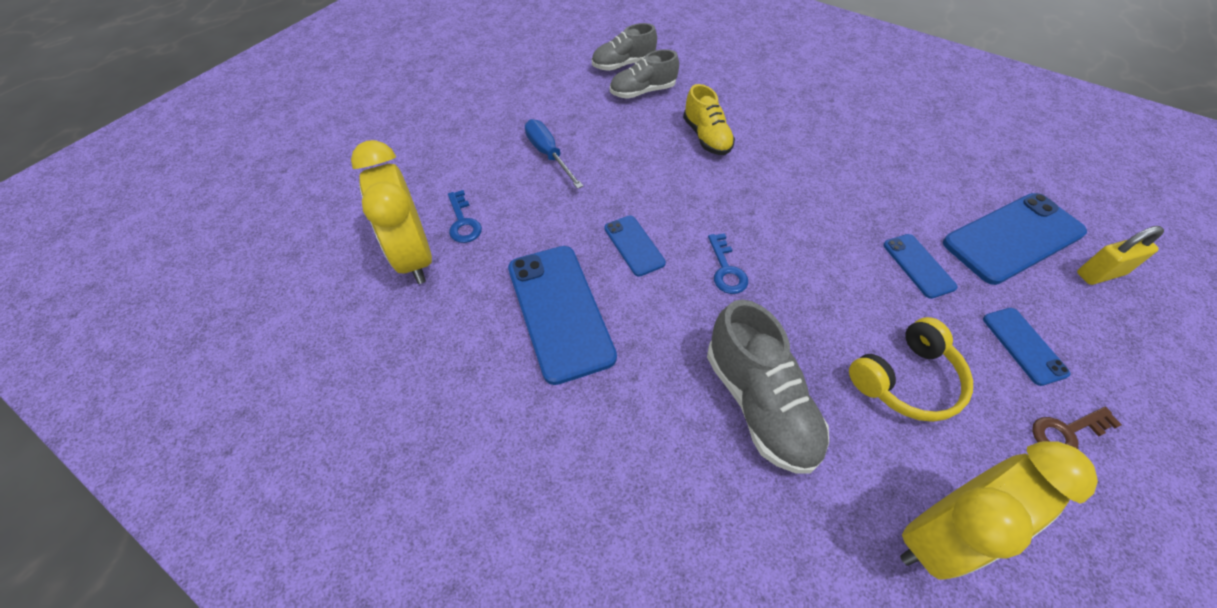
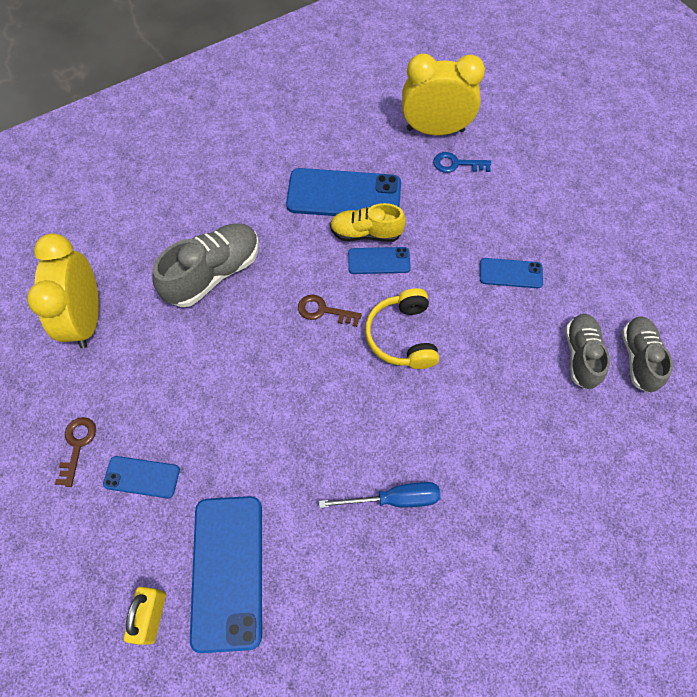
camera: 115 degrees right, 10 degrees up
(548, 154) = (512, 241): blue screwdriver -> blue screwdriver (394, 499)
(706, 137) = (484, 378): yellow shoe -> yellow shoe (366, 233)
(726, 269) = (323, 311): blue key -> brown key
(759, 403) = (213, 273): grey shoe -> grey shoe turned 135 degrees clockwise
(906, 380) = (172, 371): yellow headphones -> yellow headphones (402, 336)
(918, 266) = (248, 458): blue phone -> blue phone (510, 273)

